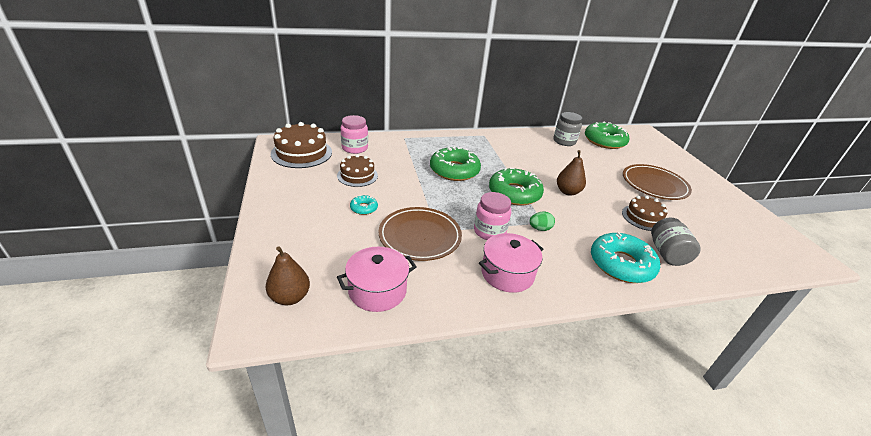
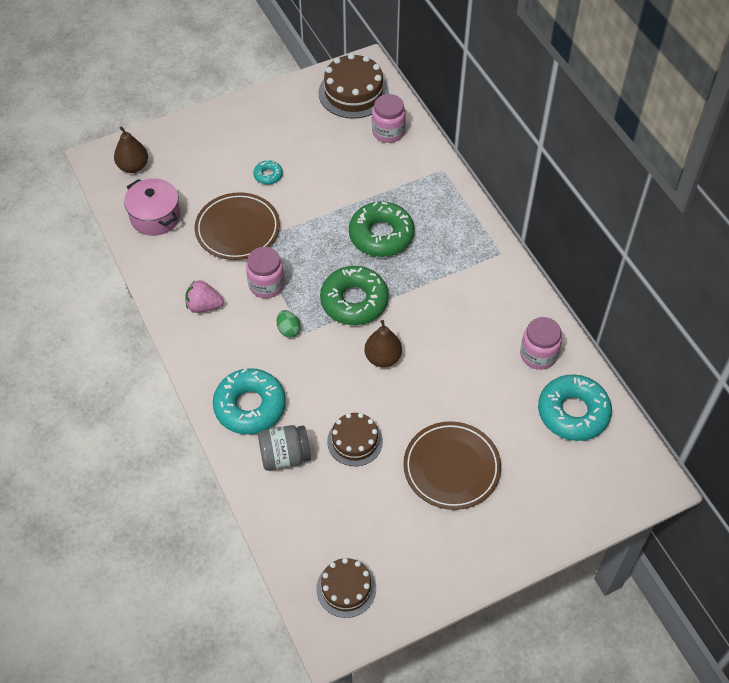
camera: 80 degrees right, 20 degrees up
(357, 175) = (327, 152): brown cake -> brown cake (346, 588)
(507, 274) = (204, 306): pink pot -> pink strawberry
(564, 141) = (538, 355): grey jar -> pink jar
(604, 141) = (573, 412): green donut -> turquoise donut

